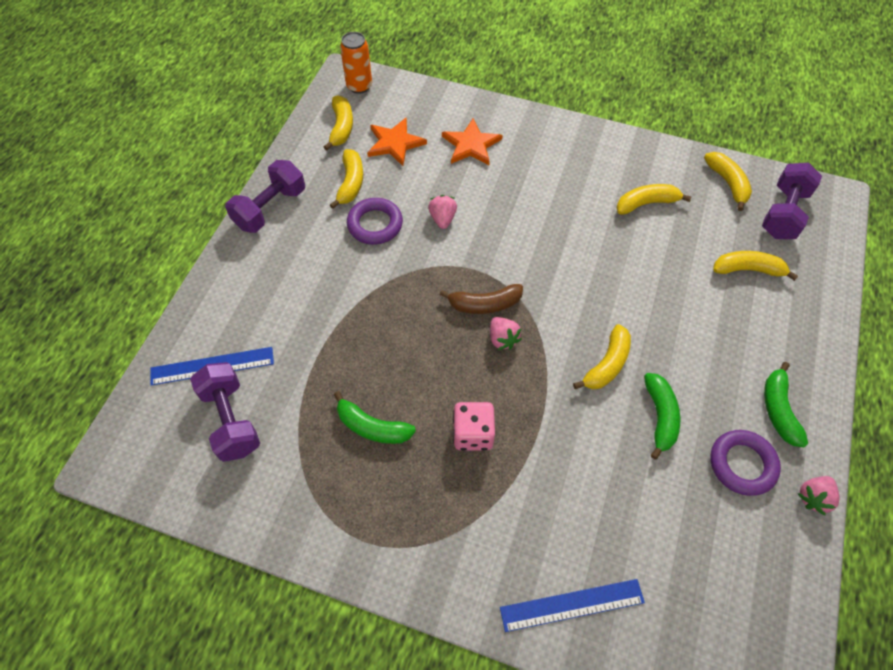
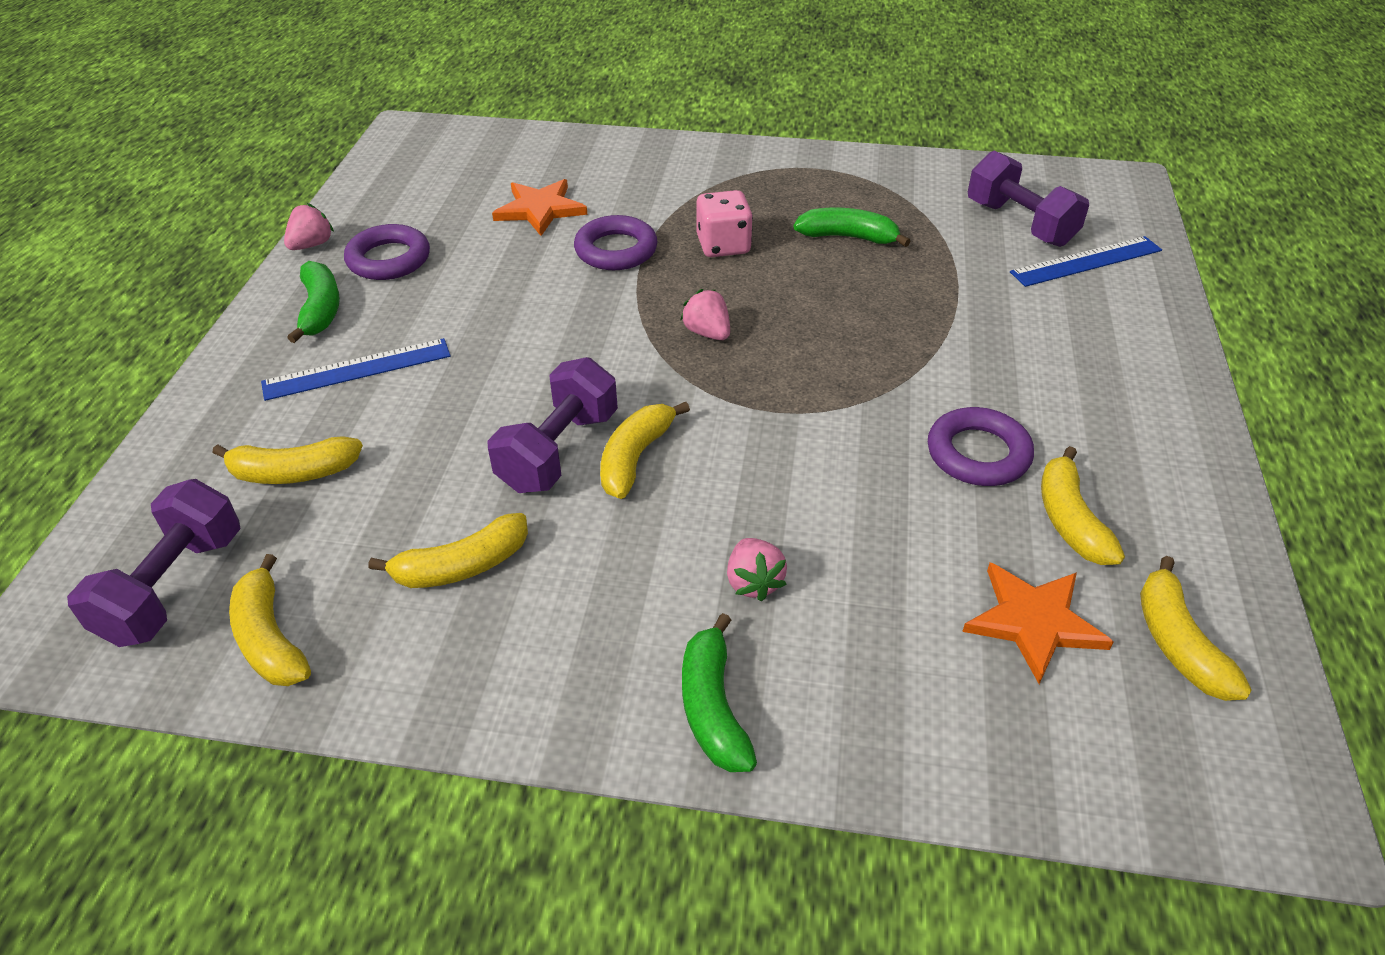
camera: 170 degrees right, 15 degrees down
(270, 208) = (1182, 453): purple dumbbell -> purple dumbbell (558, 451)
(359, 86) = (1222, 777): orange can -> none
(442, 219) = (860, 480): pink strawberry -> pink strawberry (753, 582)
(471, 145) = (861, 644): orange star -> orange star (540, 209)
(484, 304) = (745, 368): brown banana -> none
(558, 443) = (616, 250): none -> purple ring
(572, 605) = (594, 157): blue ruler -> blue ruler (357, 369)
(607, 364) = (553, 325): yellow banana -> yellow banana (635, 457)
(660, 417) = (485, 285): green banana -> green banana (713, 707)

